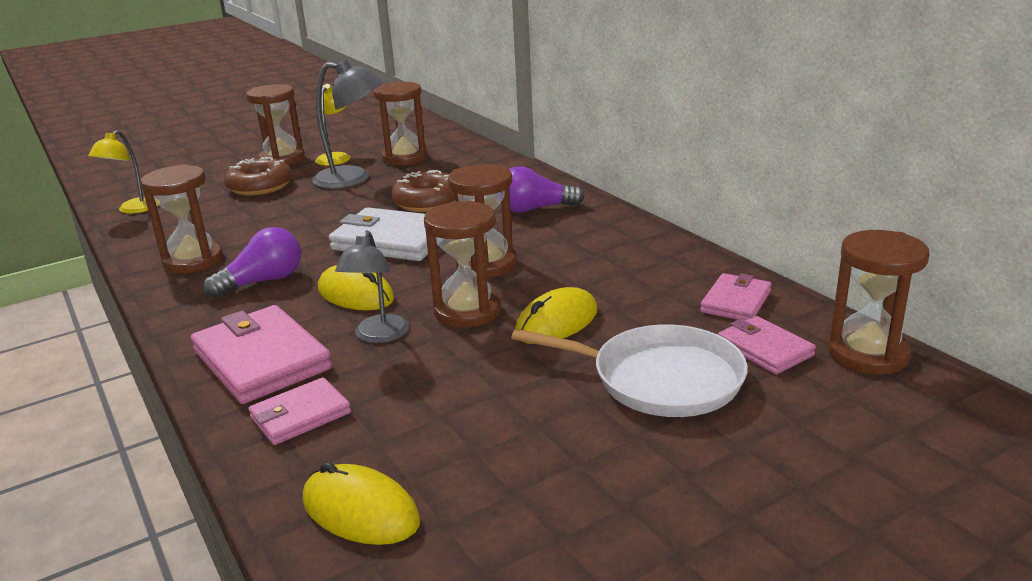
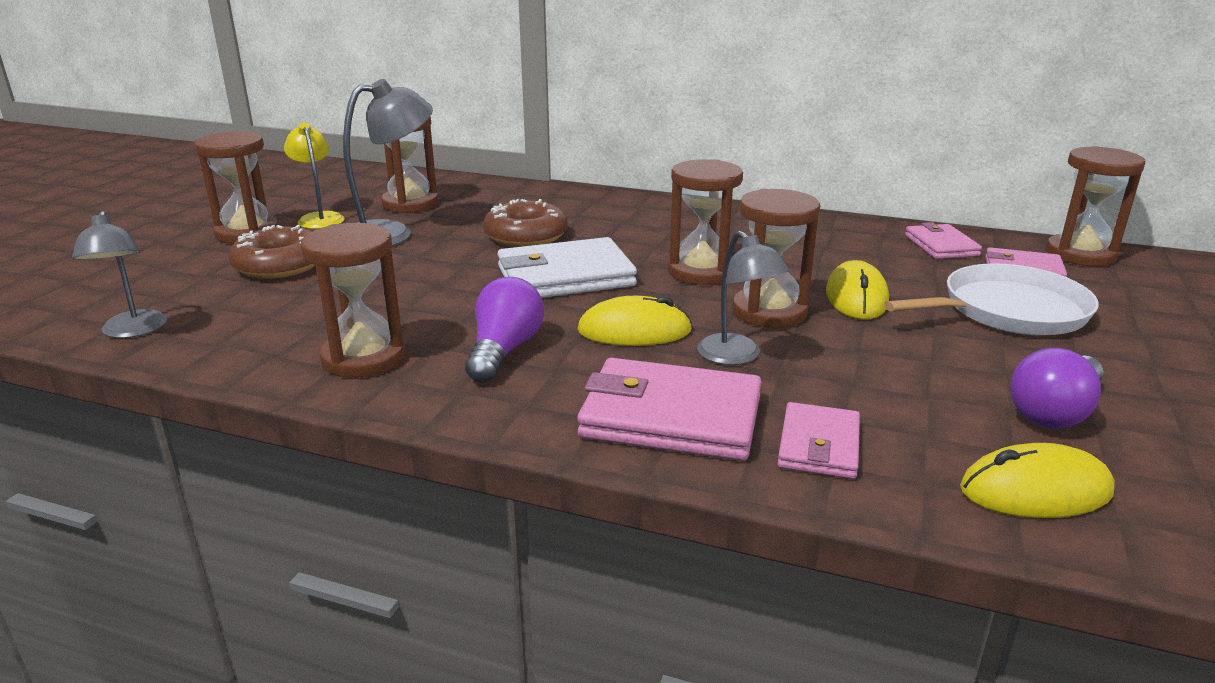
camera: 40 degrees left, 0 degrees up
(133, 209) = (133, 331): yellow lamp -> grey lamp
(534, 209) = (646, 219): purple light bulb -> purple light bulb (1054, 412)

